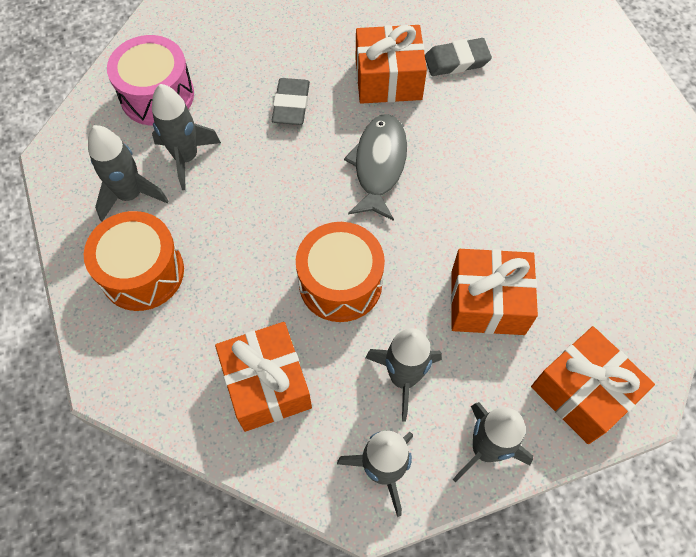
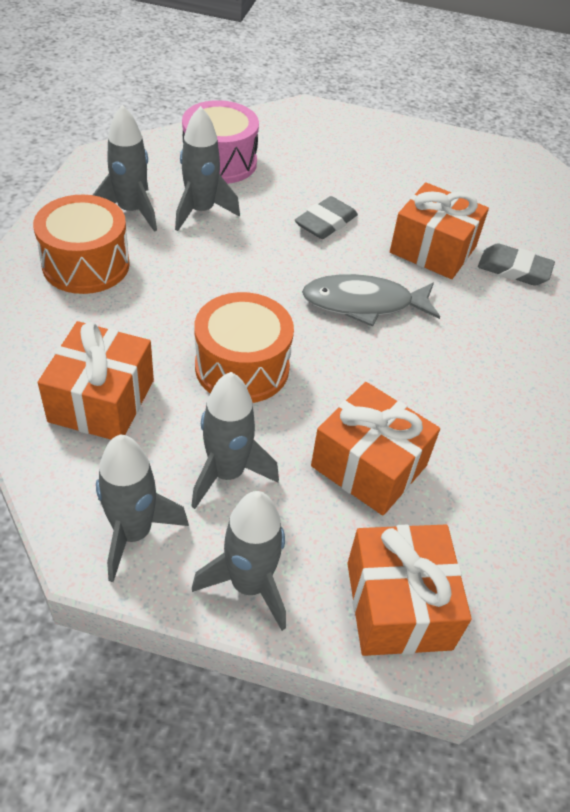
camera: 30 degrees right, 15 degrees down
(379, 165) = (364, 303): grey fish -> grey fish turned 135 degrees counterclockwise

